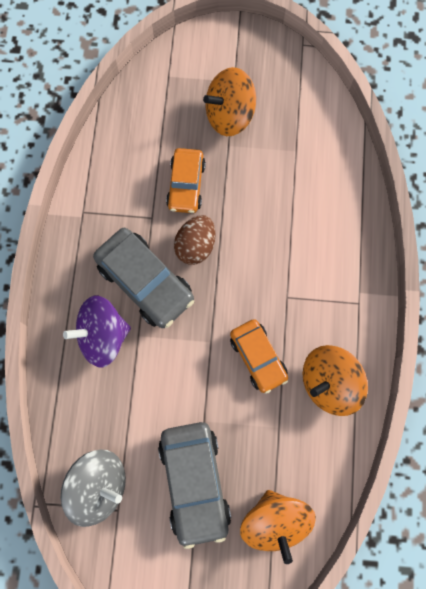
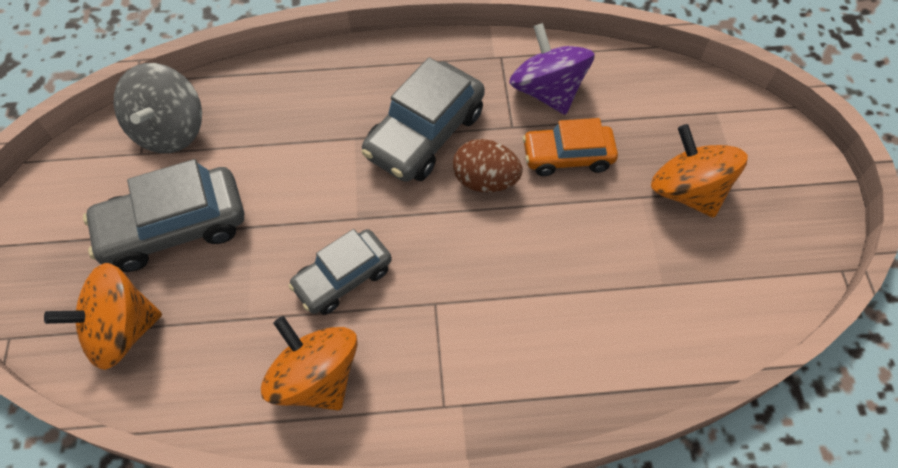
camera: 80 degrees right, 15 degrees down
(103, 336) = (349, 103): purple spinning top -> purple spinning top (547, 91)
(258, 357) = (343, 278): orange car -> grey car

